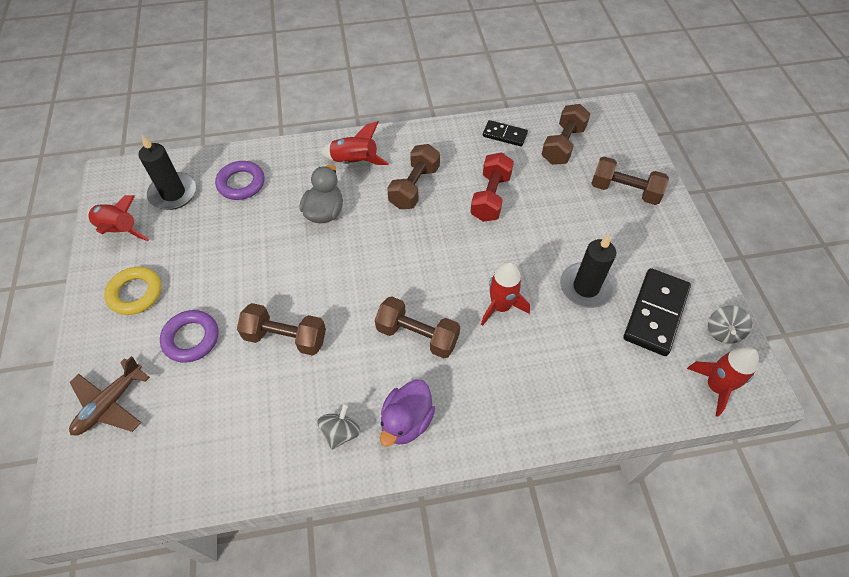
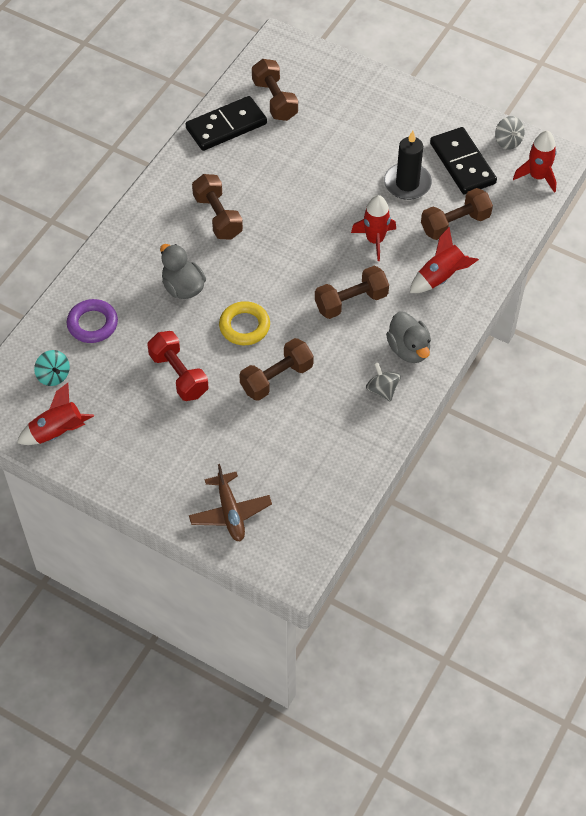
camera: 50 degrees left, 0 degrees up
(135, 293) = (139, 451): yellow ring -> yellow ring (244, 326)
(173, 193) = (53, 375): black candle -> turquoise spinning top
(191, 338) = (220, 436): purple ring -> none
(354, 162) = (150, 237): red rocket -> red rocket (441, 277)
(406, 421) = (409, 349): purple duck -> grey duck
(490, 197) = (277, 178): red dumbbell -> red dumbbell (179, 375)
(504, 135) = (226, 126): black domino -> black domino, size x1.75
(624, 191) = (354, 99): brown dumbbell -> brown dumbbell (455, 224)

